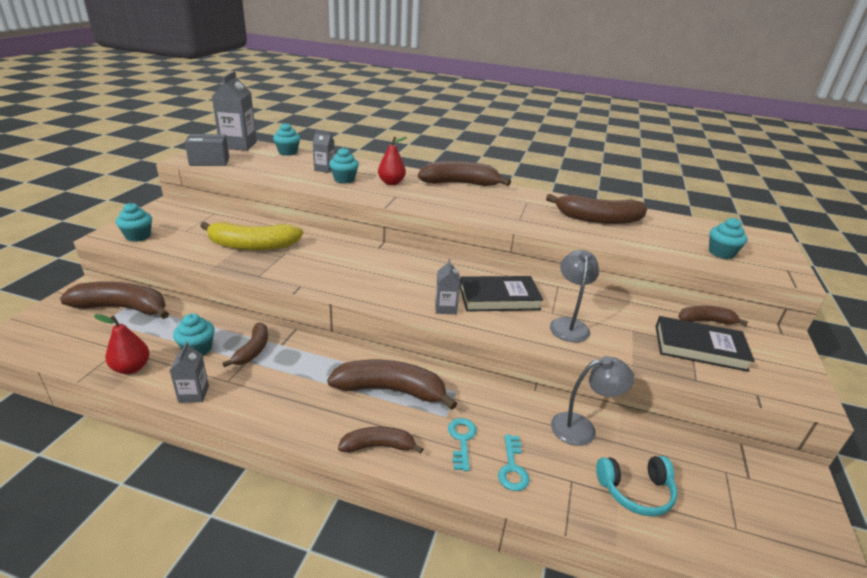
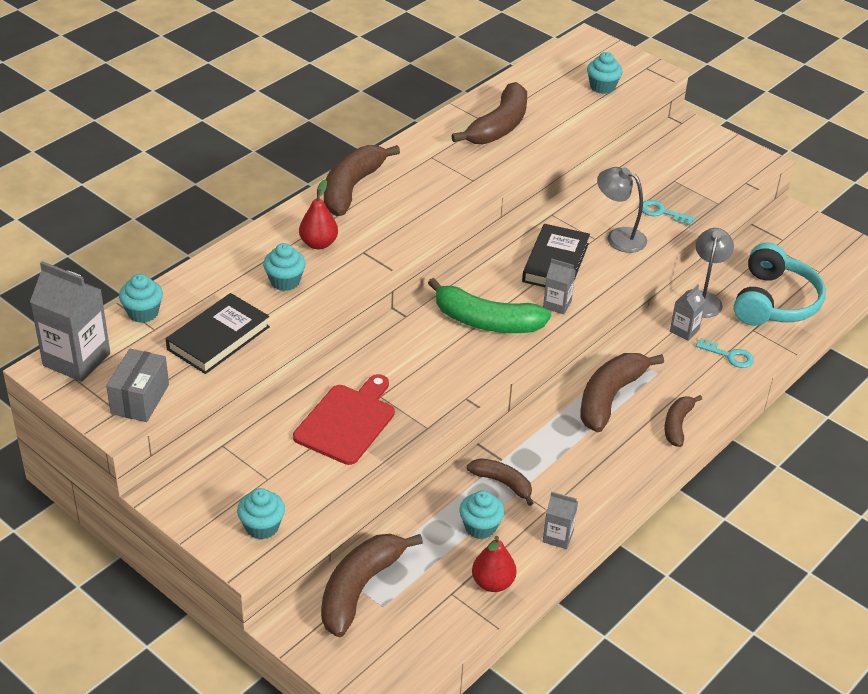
camera: 65 degrees left, 10 degrees up
(252, 246) = (347, 421): yellow banana -> red cutting board
(324, 169) = (236, 291): grey carton -> grey carton (684, 330)
(397, 279) = (486, 321): none -> green banana
(461, 440) = (689, 373): turquoise key -> turquoise key (662, 212)
(635, 491) = (773, 301): turquoise headphones -> turquoise headphones, size x1.65
(699, 348) = (682, 179): black book -> black book (218, 338)
(705, 321) = (648, 154): brown banana -> none

